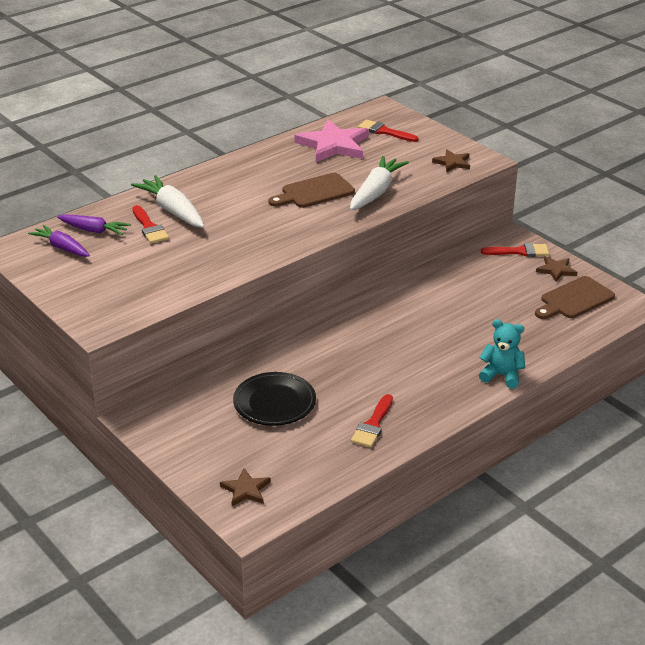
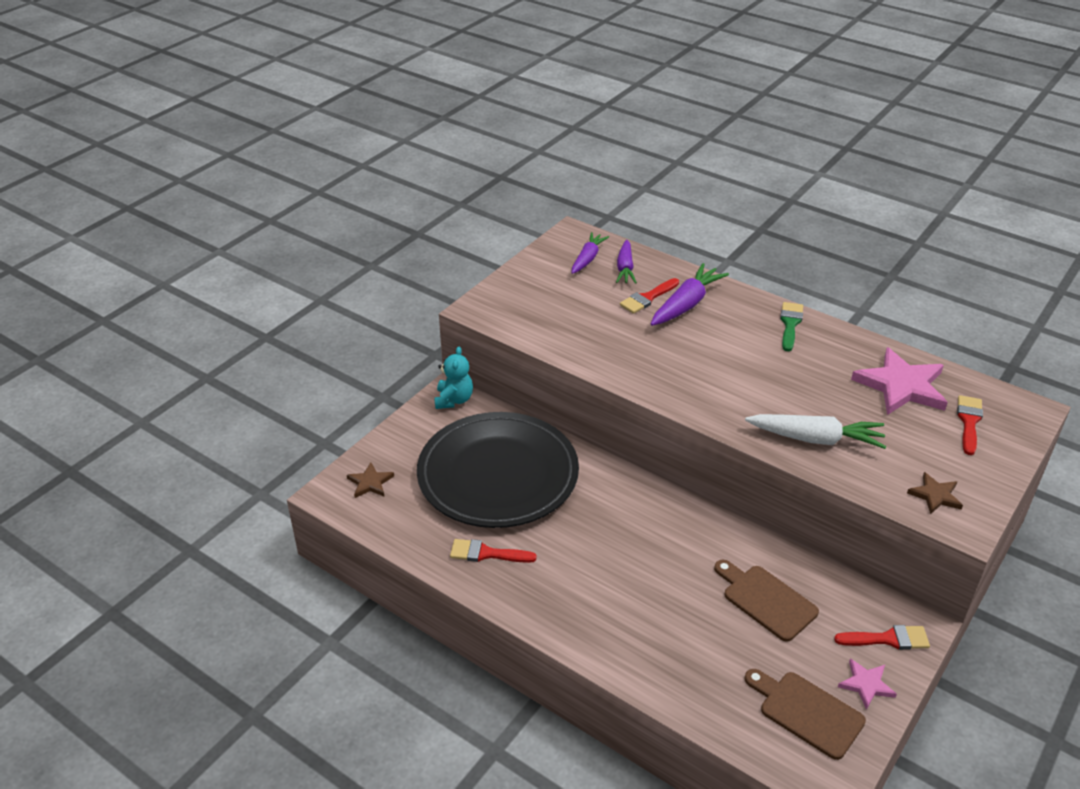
camera: 75 degrees right, 5 degrees up
(172, 210) = (686, 304): white carrot -> purple carrot
(232, 170) = (790, 324): none -> green brush
(274, 402) = (498, 475): black plate -> black plate, size x1.94
(314, 192) = (784, 391): brown cutting board -> brown cutting board (766, 600)
(501, 375) = (610, 652): turquoise teddy bear -> turquoise teddy bear (454, 400)
(519, 251) = (888, 639): red brush -> red brush turned 75 degrees counterclockwise
(556, 270) = (866, 684): brown star -> pink star

